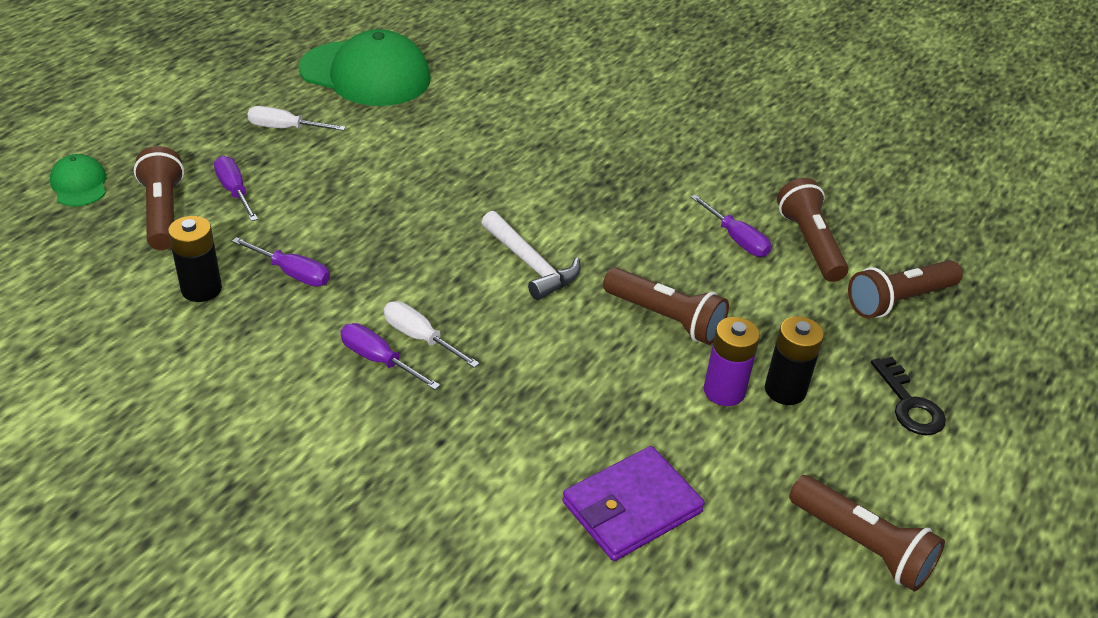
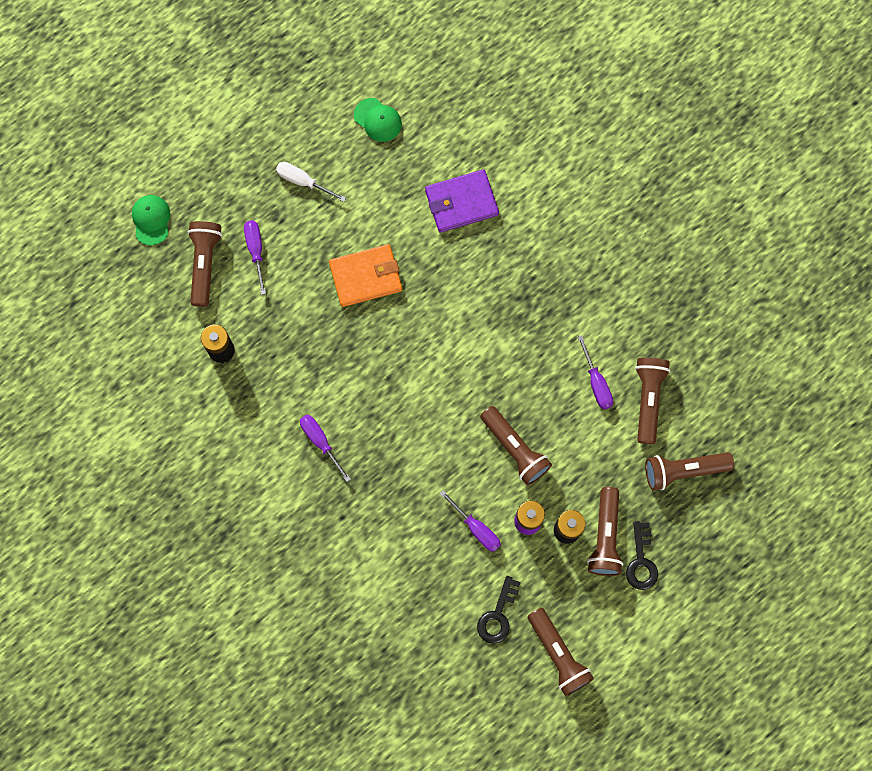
camera: 20 degrees right, 35 degrees up
(292, 273) = (281, 347): purple screwdriver -> purple screwdriver (476, 528)
(365, 74) = (378, 120): green cap -> green cap, size x0.46
(392, 193) = (366, 277): none -> orange wallet
(420, 338) = (350, 428): white screwdriver -> none
(530, 264) = (442, 375): white hammer -> none
(631, 507) = (437, 594): purple wallet -> purple wallet (461, 202)
(740, 514) = (498, 615): none -> black key
(842, 387) = (605, 536): none -> brown flashlight

